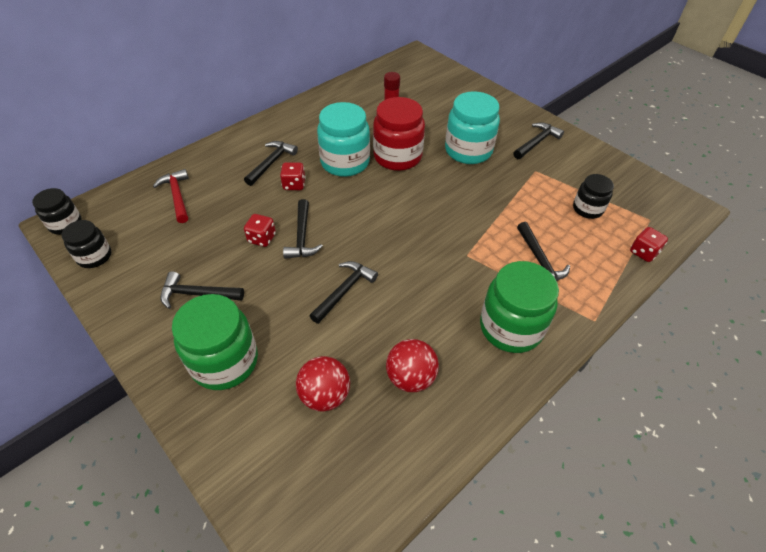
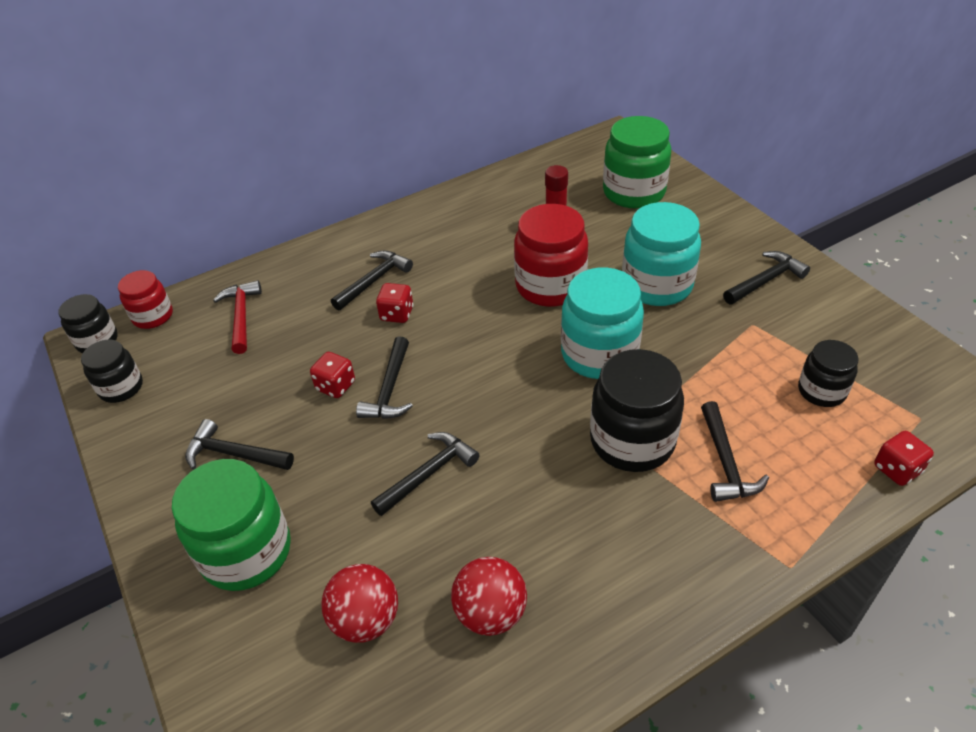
camera: 15 degrees right, 5 degrees down
(106, 202) = (153, 316): none -> red jar
(345, 162) = (474, 288): turquoise jar -> turquoise jar (599, 354)
(477, 253) = (632, 441): none -> black jar
(511, 327) = (656, 560): green jar -> green jar (633, 192)

